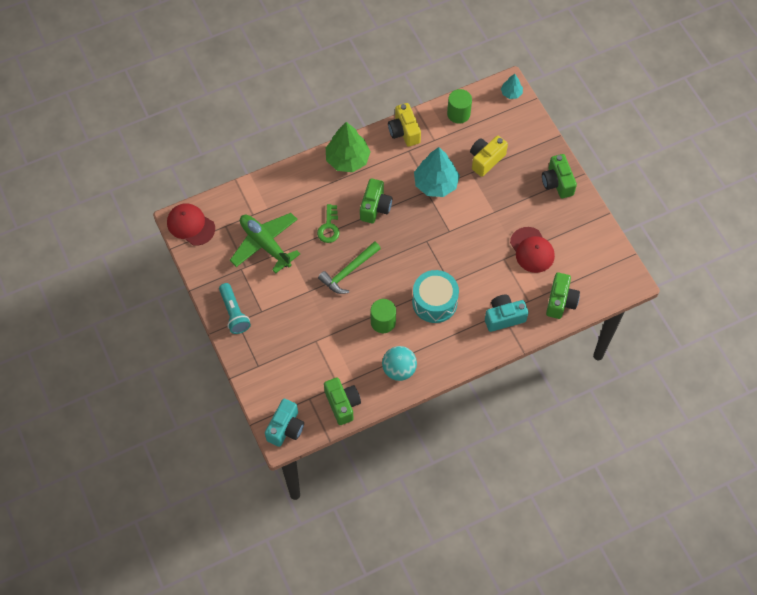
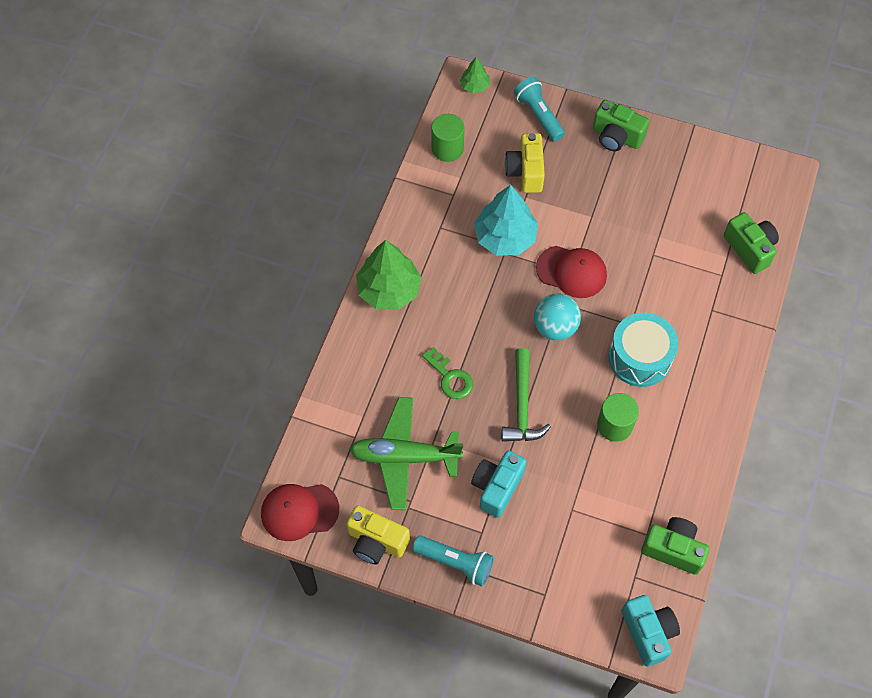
camera: 45 degrees left, 0 degrees up
(375, 207) = (473, 314): green camera -> none
(399, 369) = (685, 459): turquoise ball -> turquoise ball (555, 327)
(404, 132) = (414, 212): yellow camera -> yellow camera (376, 541)
(504, 317) = (719, 312): turquoise camera -> turquoise camera (497, 487)
(511, 93) = (475, 86): turquoise tree -> green tree
(528, 136) = (538, 115): none -> turquoise flashlight
(532, 250) = (668, 222): red cap -> red cap (571, 272)

